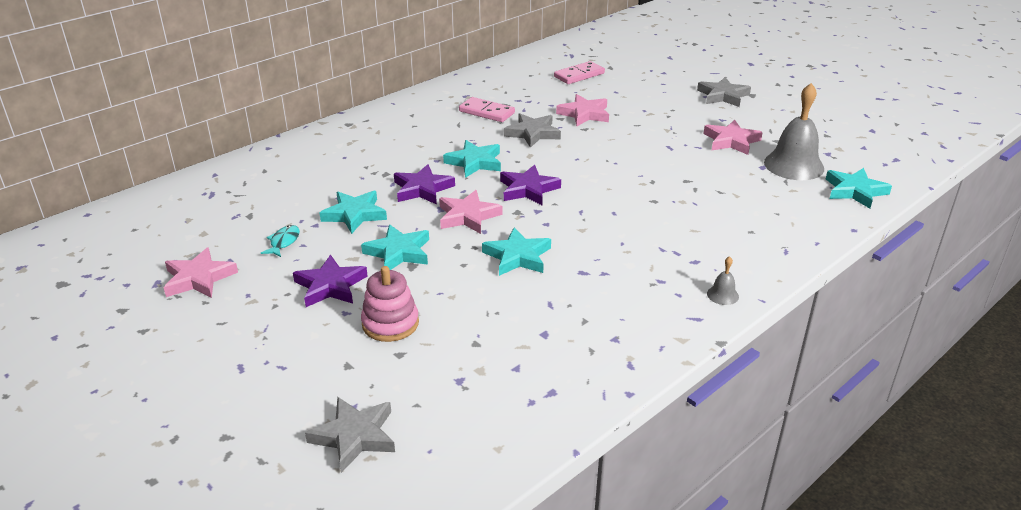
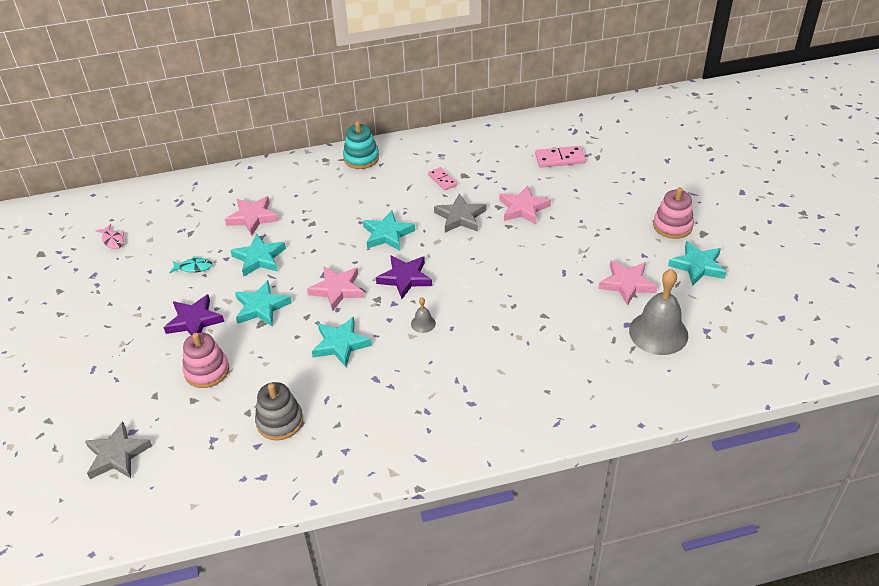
camera: 30 degrees right, 10 degrees up
(154, 246) = (113, 240): none -> pink fish
(199, 278) = (120, 281): pink star -> pink star (253, 217)
(283, 242) = (194, 267): turquoise fish -> turquoise fish turned 45 degrees clockwise
(387, 115) = (361, 158): none -> turquoise stacking toy
(422, 189) = (326, 249): purple star -> none
(487, 112) = (442, 180): pink domino -> pink domino, size x0.66
(520, 339) = (280, 421): none -> grey stacking toy
(722, 295) = (462, 445): grey bell -> grey bell (423, 323)
(723, 96) = (672, 226): grey star -> pink stacking toy
(855, 191) = (686, 383): turquoise star -> turquoise star (697, 266)

